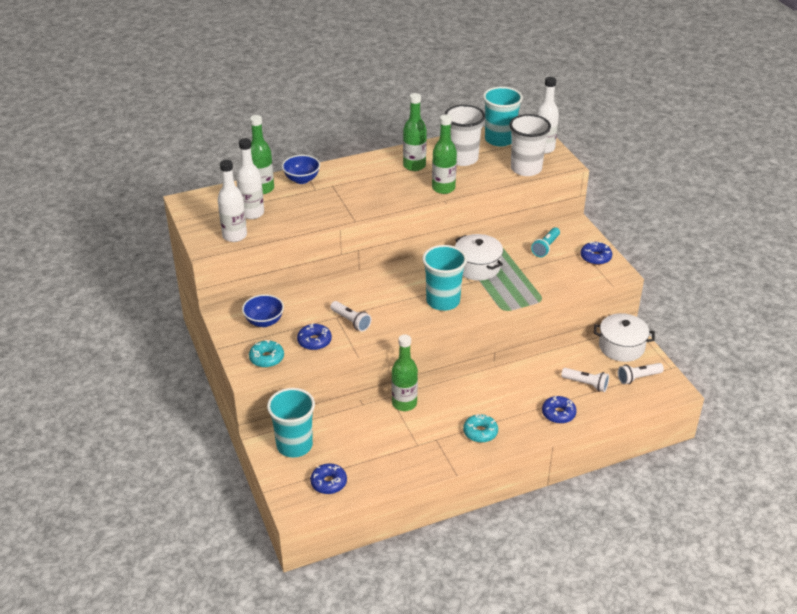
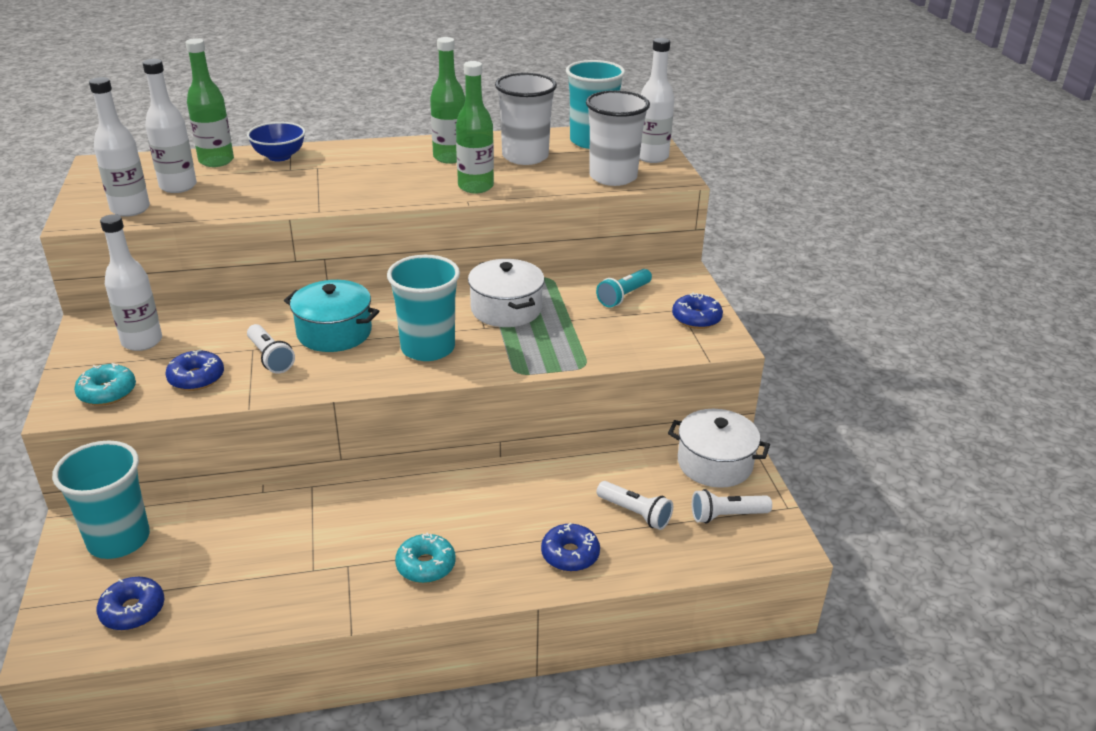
camera: 10 degrees right, 5 degrees down
(264, 321) = (142, 341): blue bowl -> white bottle
(380, 298) = (334, 332): none -> turquoise pot
(404, 403) = (327, 500): green bottle -> none

